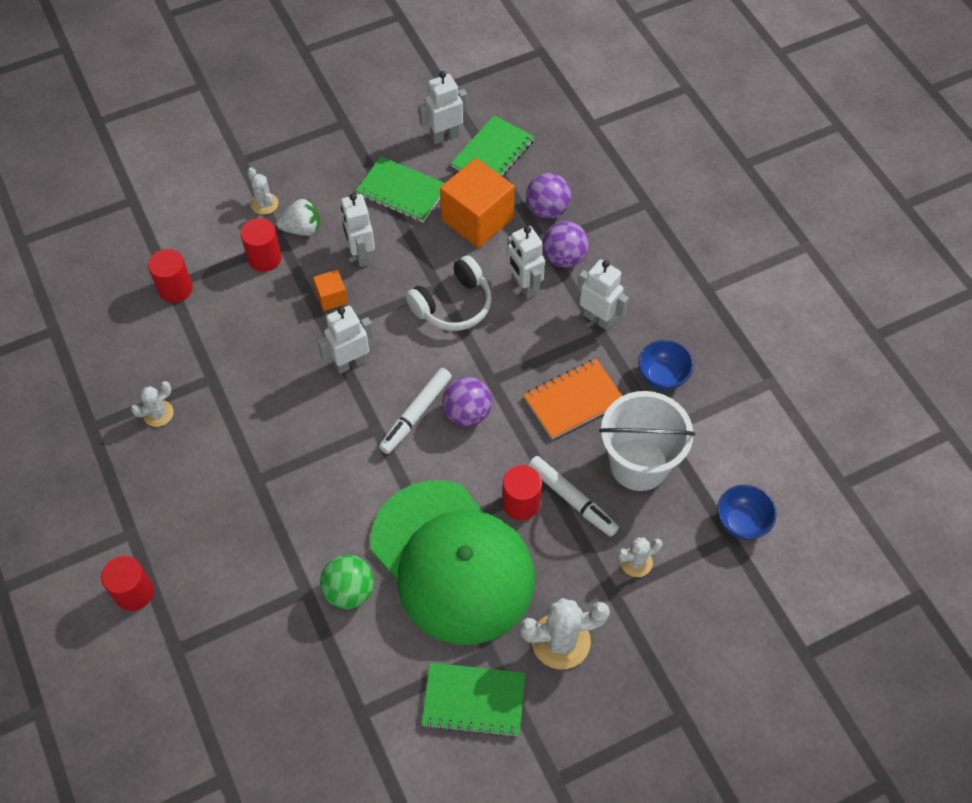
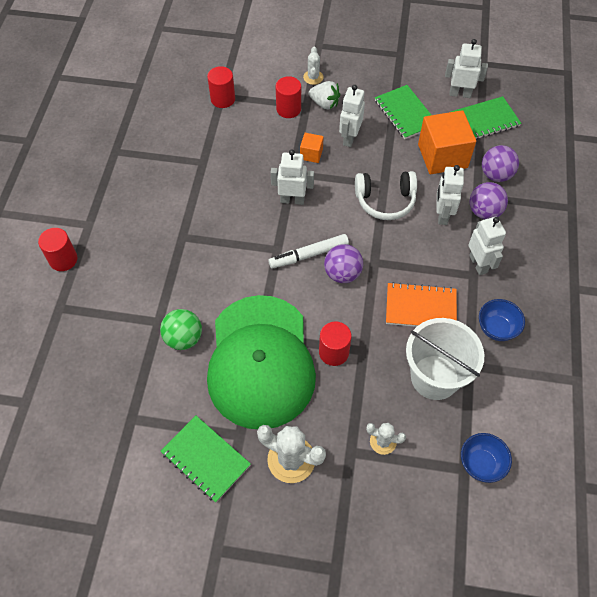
camera: 35 degrees right, 0 degrees up
(158, 413) = (157, 165): white cactus -> none
(572, 499) = (370, 371): white marker -> none

